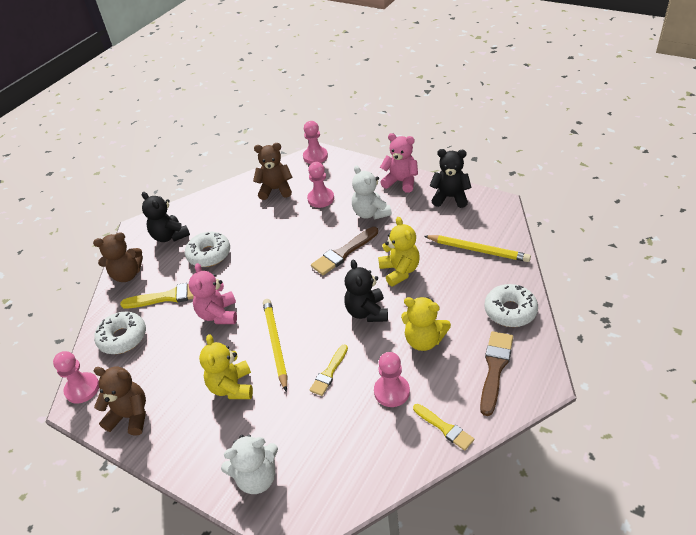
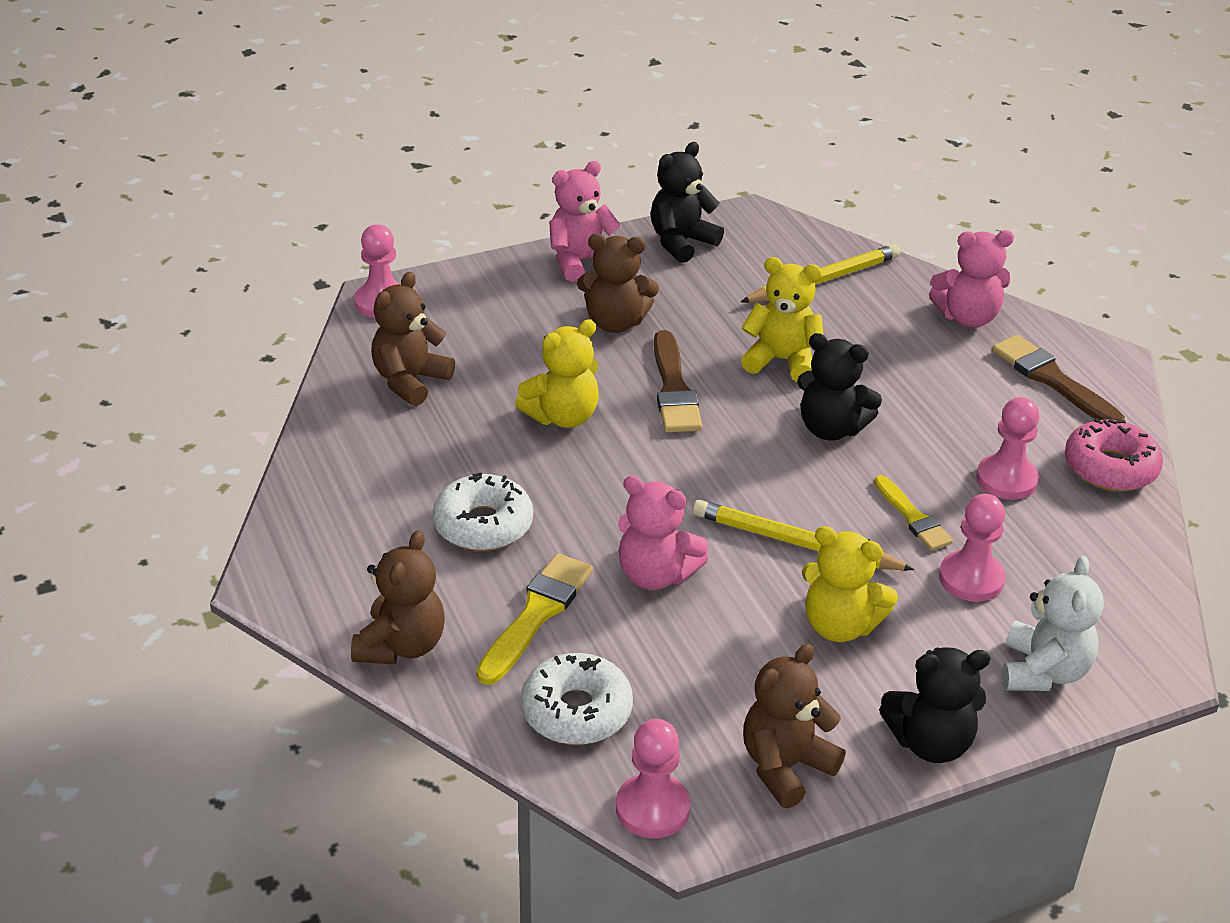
camera: 60 degrees left, 5 degrees down
(170, 236) = (361, 551): black teddy bear -> black teddy bear (930, 742)
(321, 199) = (507, 349): pink pawn -> pink pawn (971, 579)
(370, 213) = (615, 322): white teddy bear -> brown teddy bear
(424, 340) = (943, 408): yellow teddy bear -> yellow teddy bear (562, 416)
(444, 428) = (1110, 467): yellow brush -> pink donut
(510, 311) = (967, 317): white donut -> pink teddy bear

